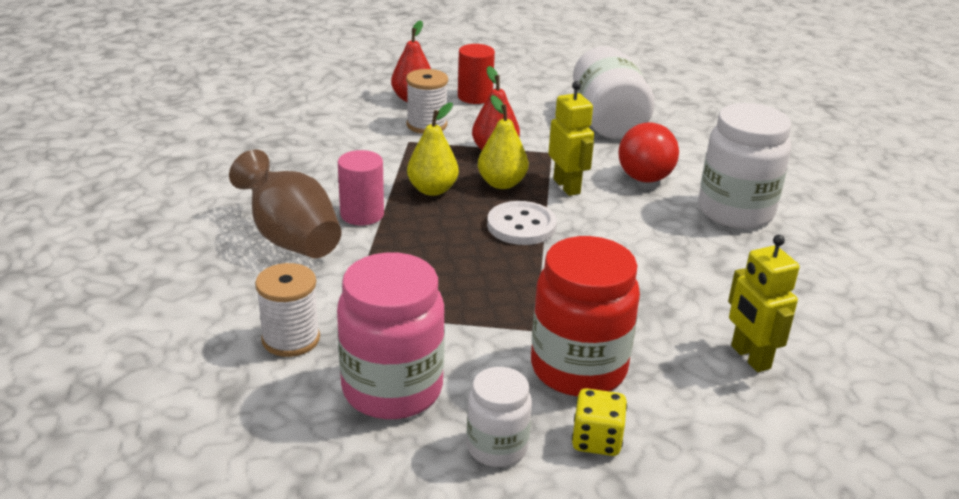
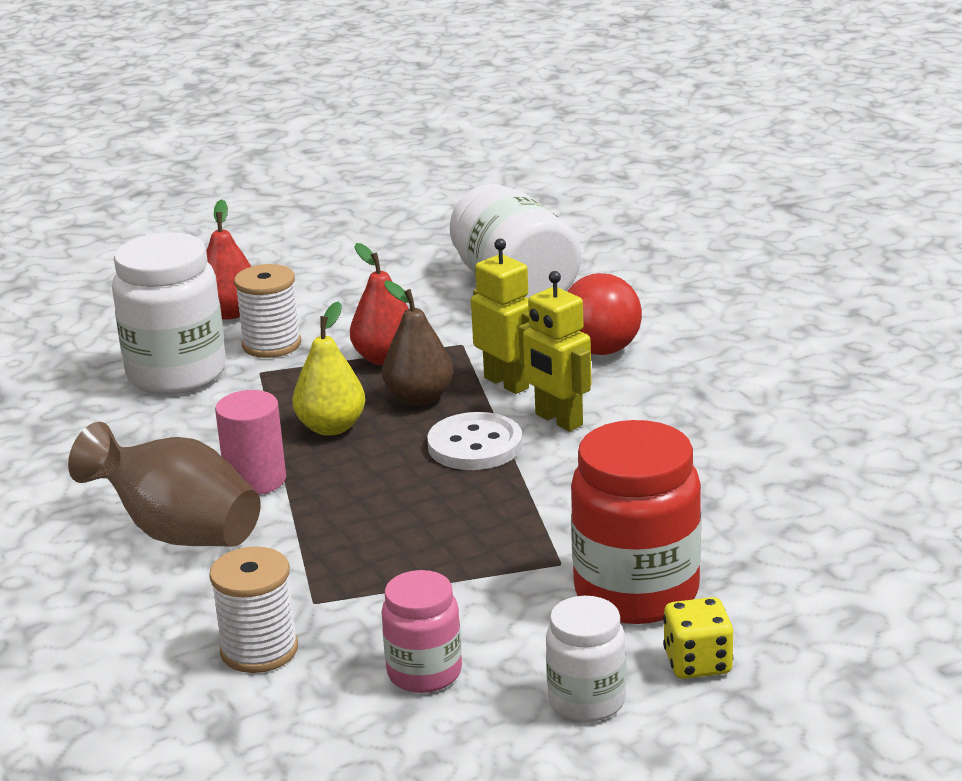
camera: 15 degrees left, 5 degrees down
(392, 389) = (424, 673): pink jar -> pink jar, size x0.57
(475, 97) = (316, 292): red cylinder -> none
(501, 183) = (419, 398): yellow pear -> brown pear
(735, 211) = (734, 366): white jar -> white jar (176, 374)
(750, 357) = (829, 530): yellow robot -> yellow robot (558, 420)

